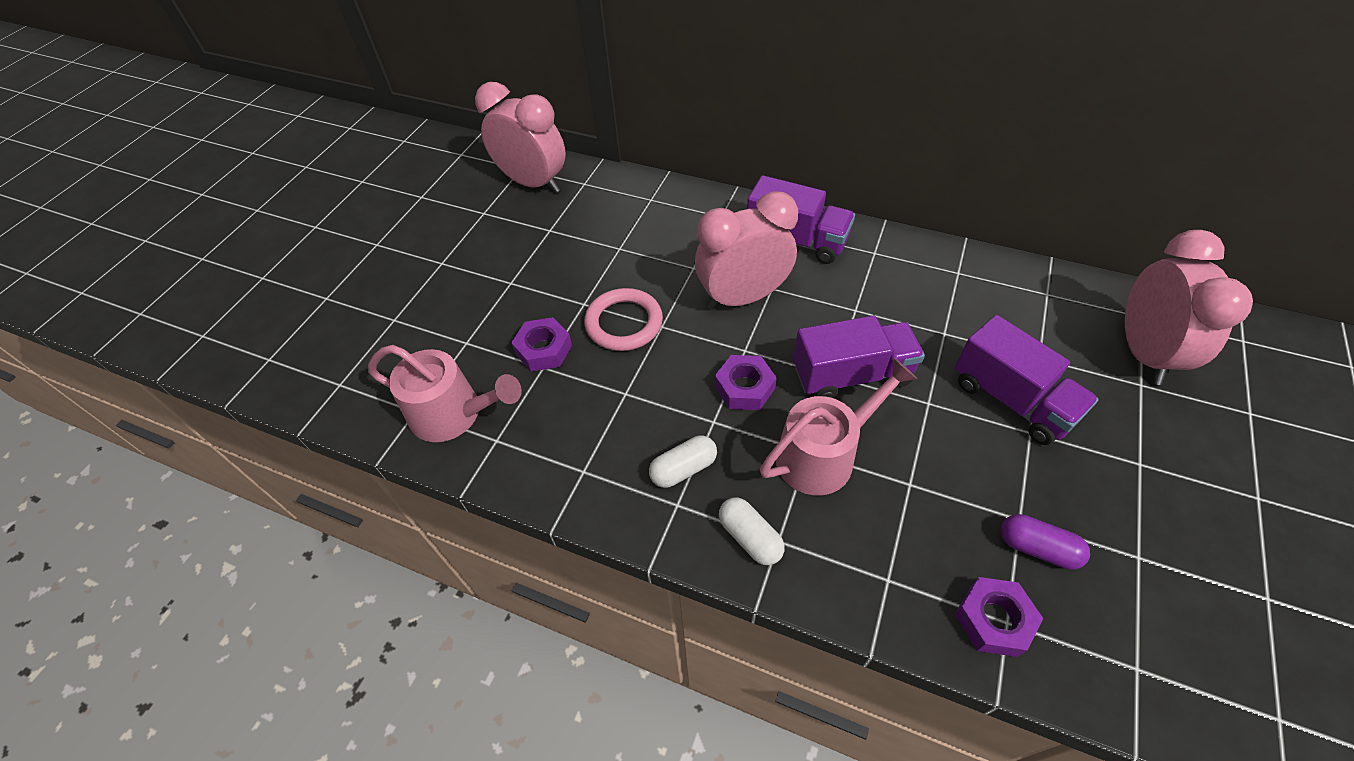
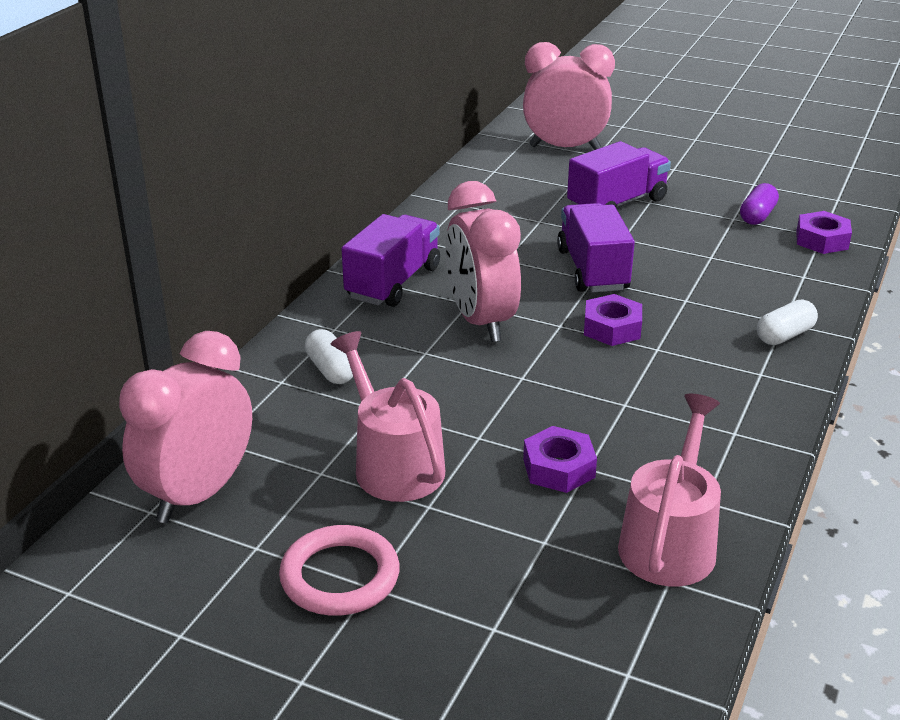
camera: 90 degrees left, 20 degrees down
(624, 323) = (516, 404): pink ring -> pink ring (340, 576)
(683, 469) = (719, 368): white capsule -> white capsule (330, 370)
(823, 455) = (688, 292): pink watering can -> pink watering can (394, 464)

